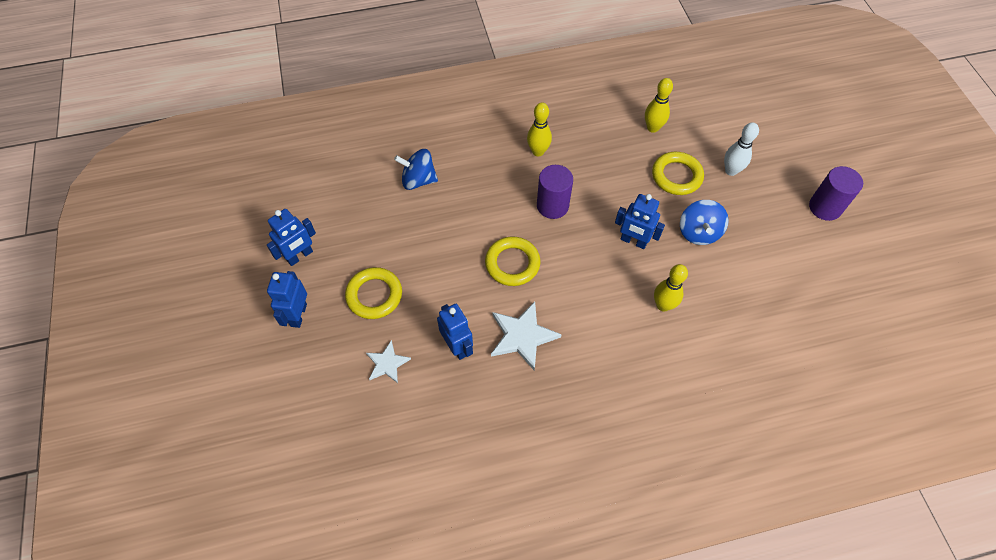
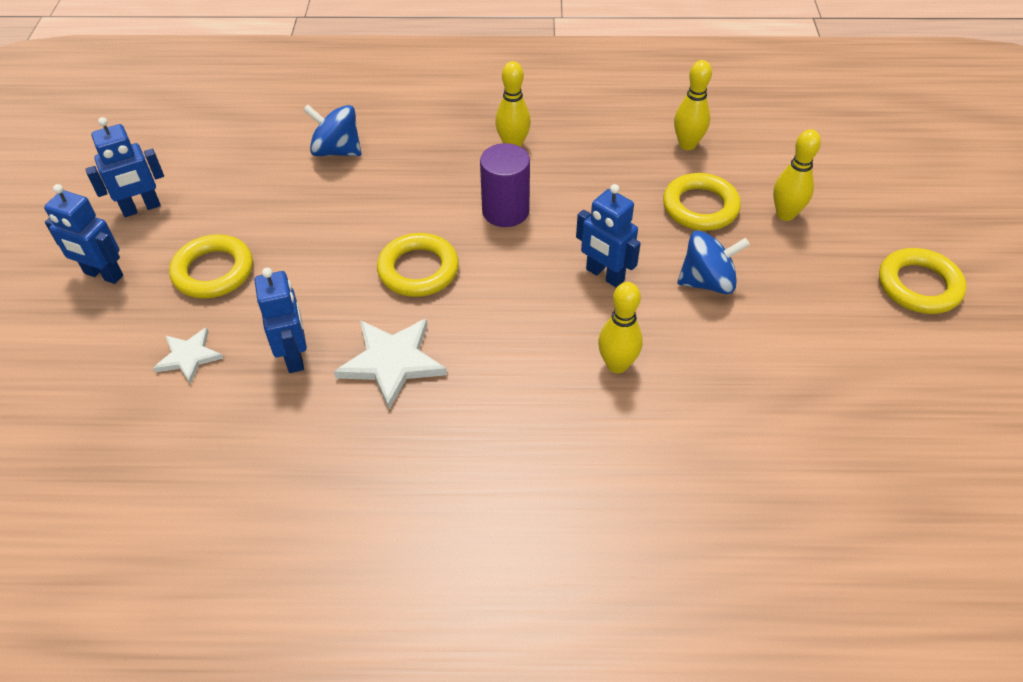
camera: 15 degrees right, 10 degrees down
(298, 315) = (103, 275): blue robot -> blue robot turned 90 degrees counterclockwise
(698, 232) = (707, 282): blue spinning top -> blue spinning top turned 120 degrees counterclockwise
(731, 171) = (785, 214): white bowling pin -> yellow bowling pin
(825, 207) = (919, 286): purple cylinder -> yellow ring

